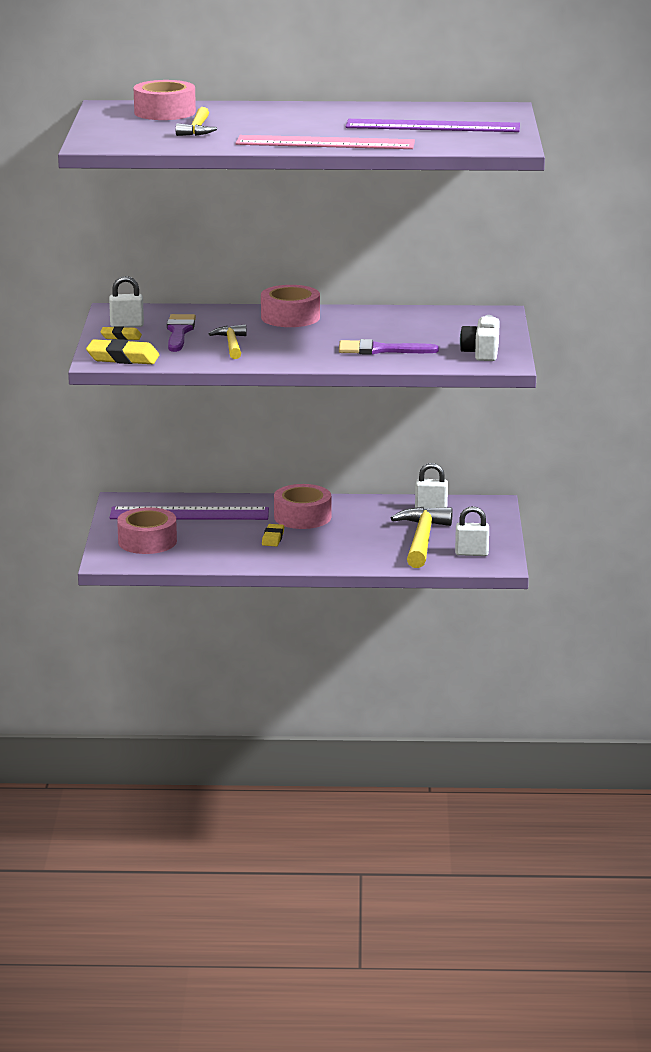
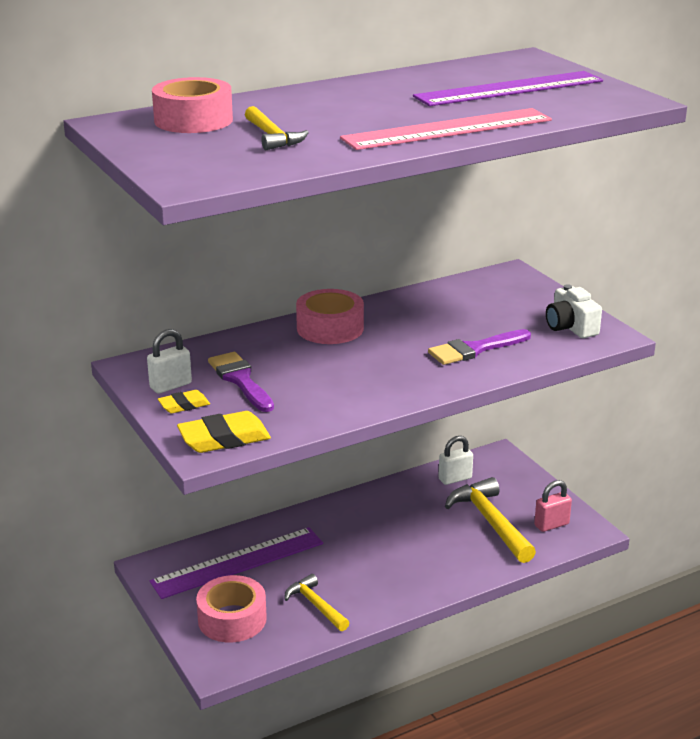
camera: 30 degrees left, 5 degrees up
(231, 344) = (318, 383): yellow hammer -> yellow hammer (315, 605)
(273, 538) = (353, 569): yellow eraser -> none
(302, 517) = (352, 529): pink tape -> none
(471, 553) = (551, 525): white padlock -> pink padlock

